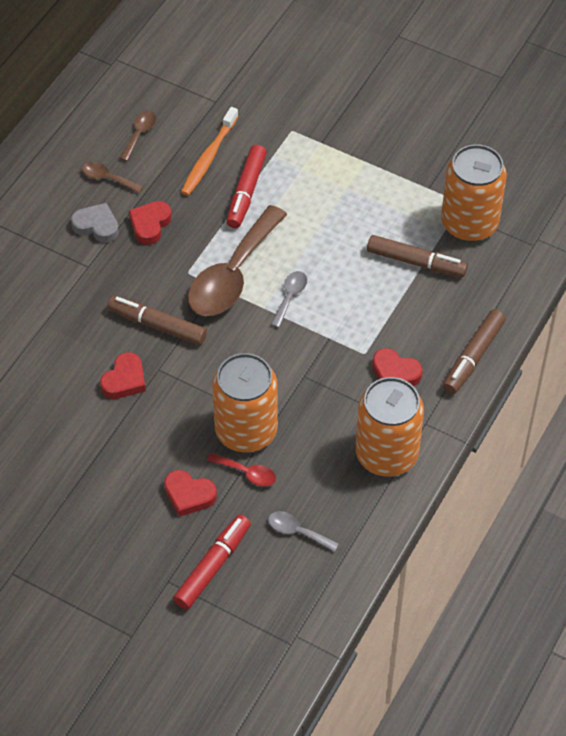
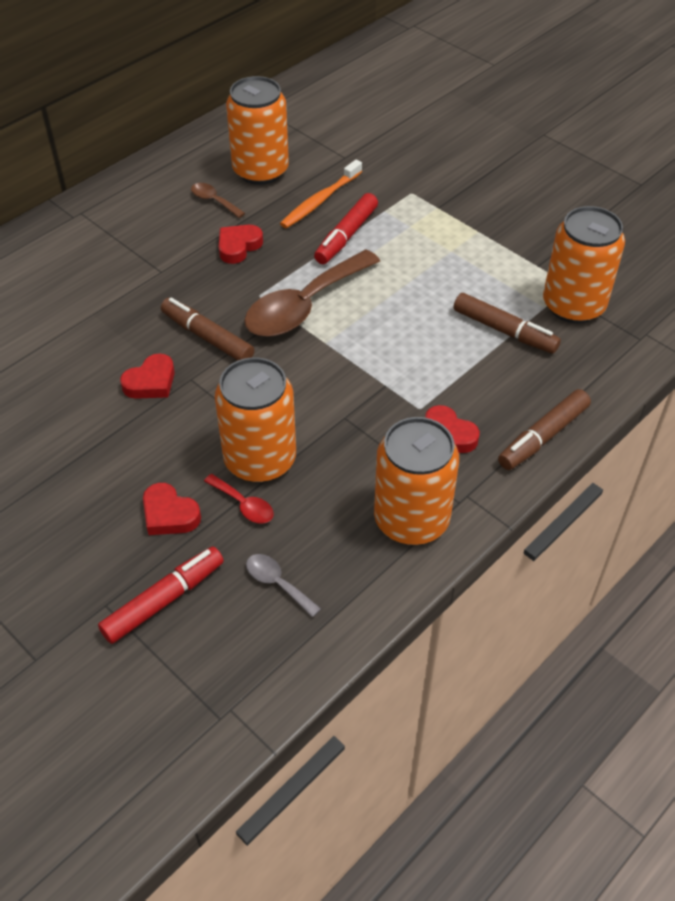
camera: 15 degrees right, 5 degrees down
(97, 226) = (185, 238): grey heart -> none
(139, 134) = (260, 171): brown spoon -> orange can
(290, 297) = (357, 337): grey spoon -> none

